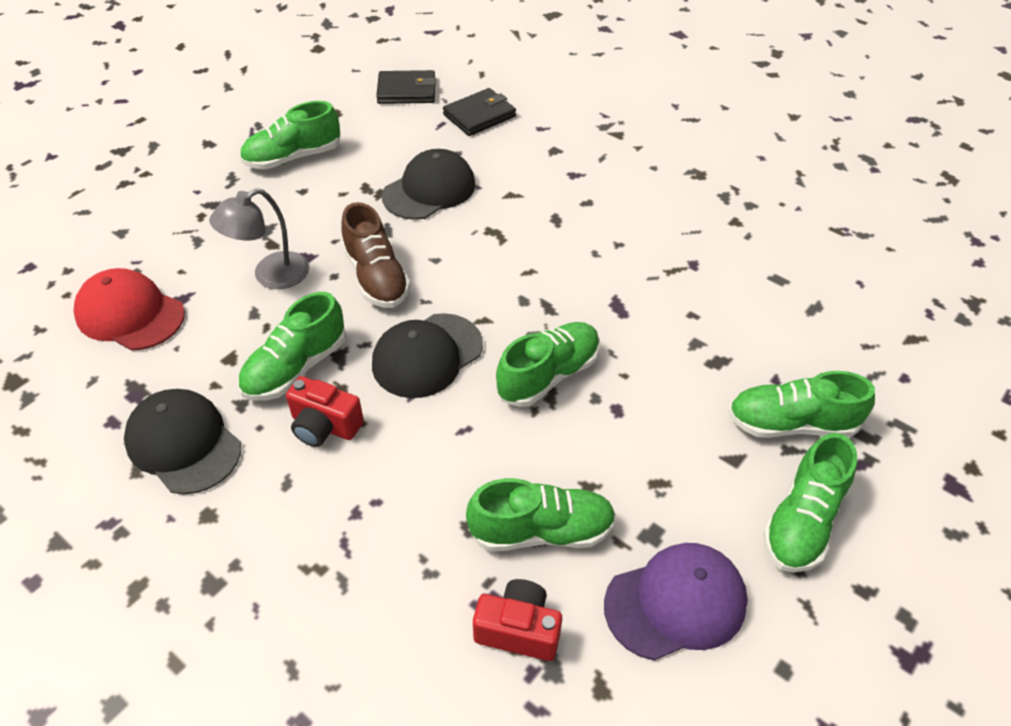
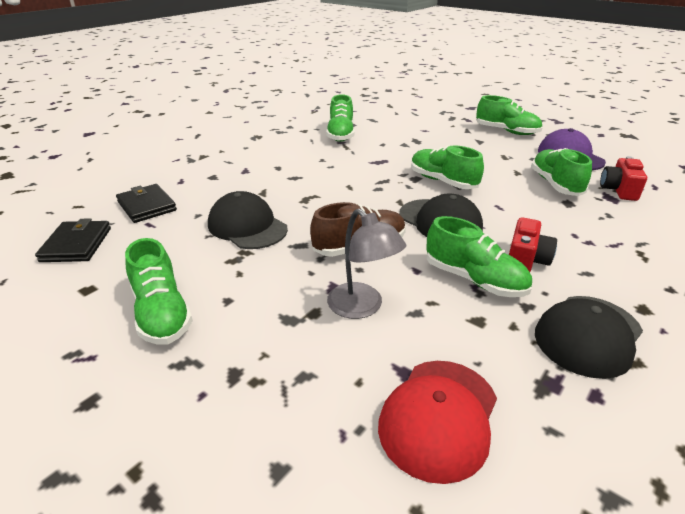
camera: 90 degrees left, 15 degrees down
(791, 424) = (452, 129): green shoe -> green shoe (341, 134)

